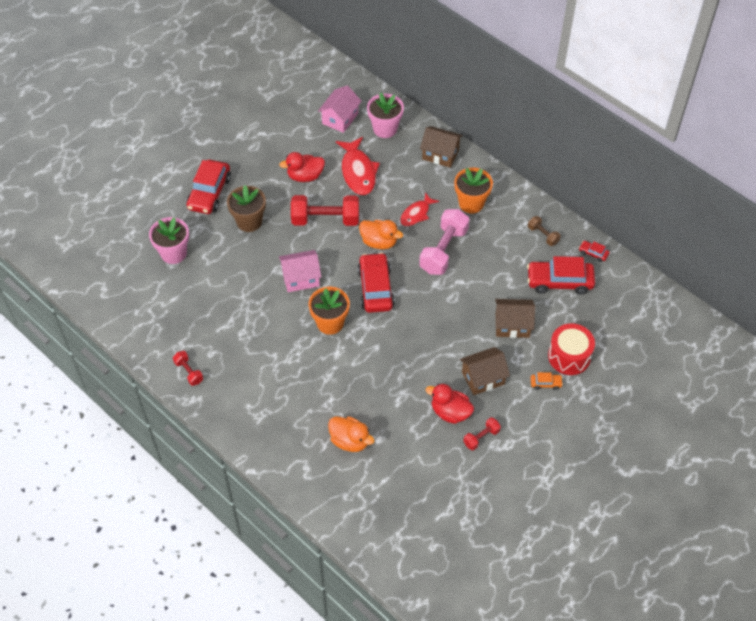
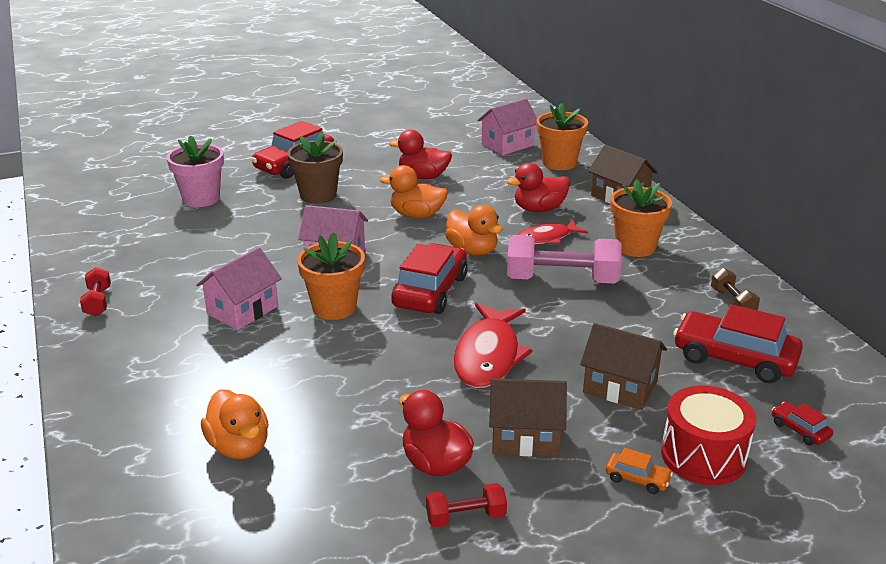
camera: 25 degrees right, 25 degrees down
(279, 345) = (242, 310): none -> pink house
(325, 219) = (417, 215): red dumbbell -> orange duck
(358, 172) = (495, 187): red fish -> red fish (488, 356)
(385, 129) = (559, 163): pink flower pot -> orange flower pot
(397, 185) = (539, 209): none -> red duck
(443, 250) = (561, 280): pink dumbbell -> pink dumbbell turned 45 degrees clockwise
(593, 253) = (812, 342): red car -> red car (799, 430)

